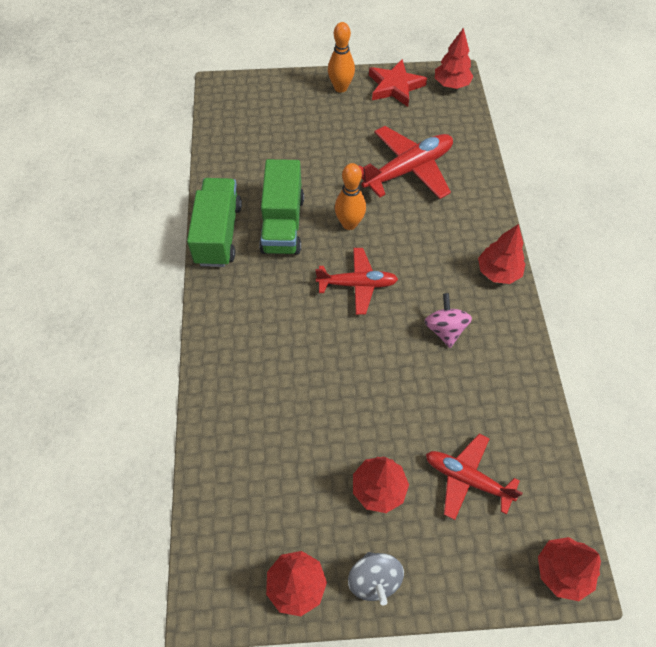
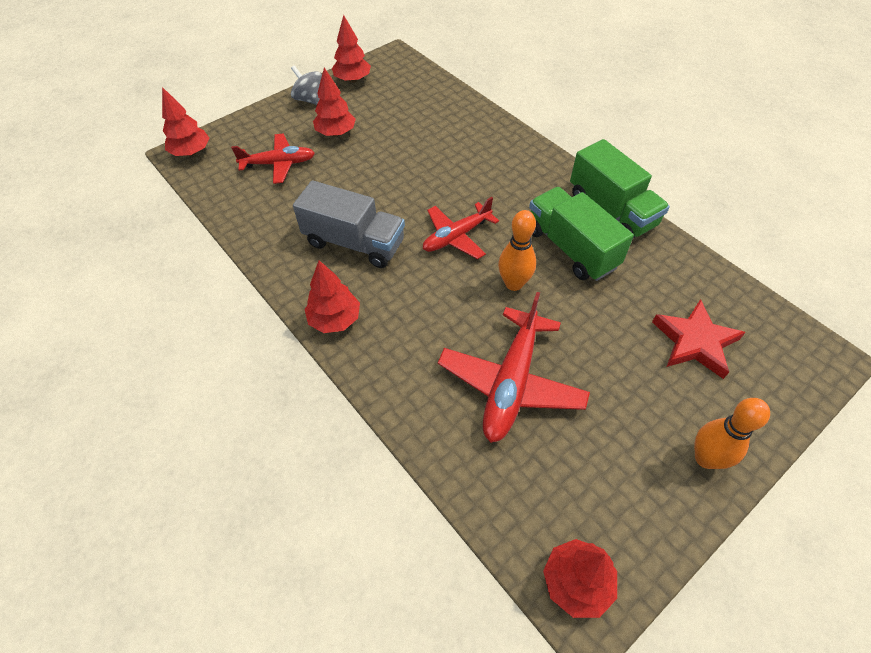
camera: 145 degrees right, 5 degrees down
(395, 86) = (645, 514): red star -> red star (695, 342)
(445, 329) = (354, 243): pink spinning top -> grey truck

